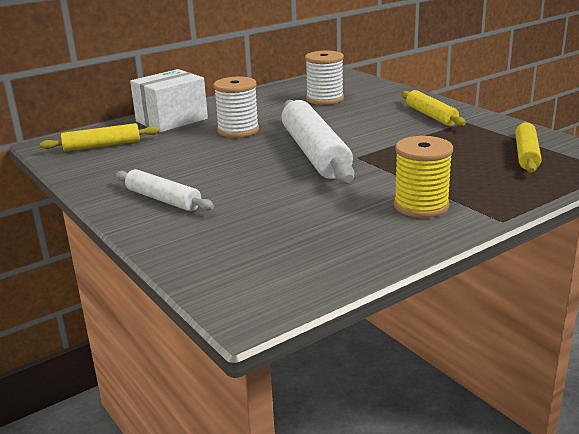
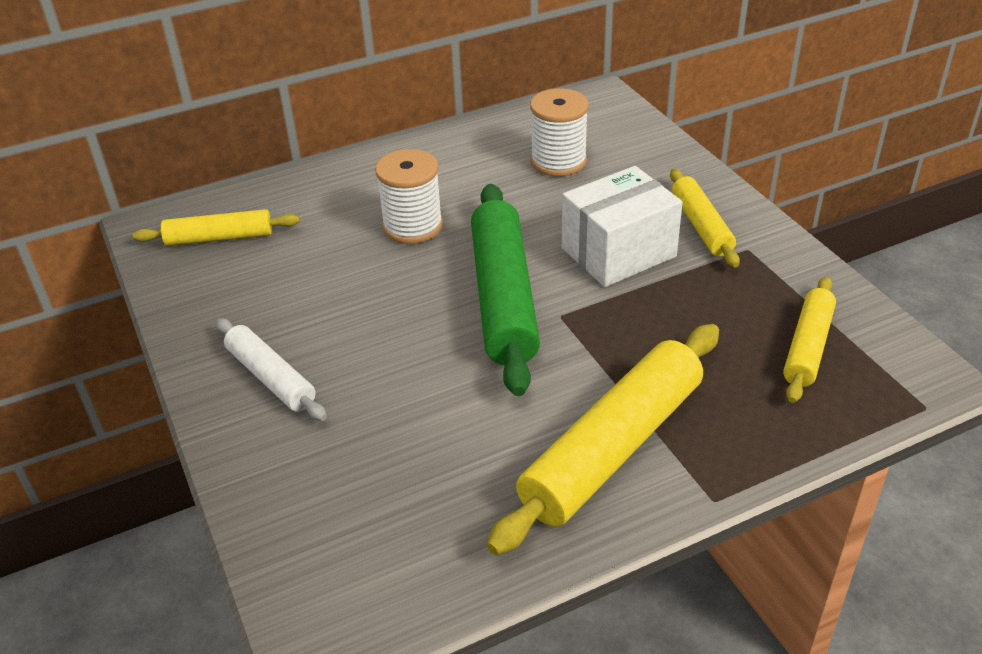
camera: 10 degrees right, 15 degrees up
(171, 120) = (327, 187): white box -> white box (618, 252)
(314, 153) = (503, 297): white rolling pin -> green rolling pin
(421, 206) = (612, 448): yellow spool -> yellow rolling pin

